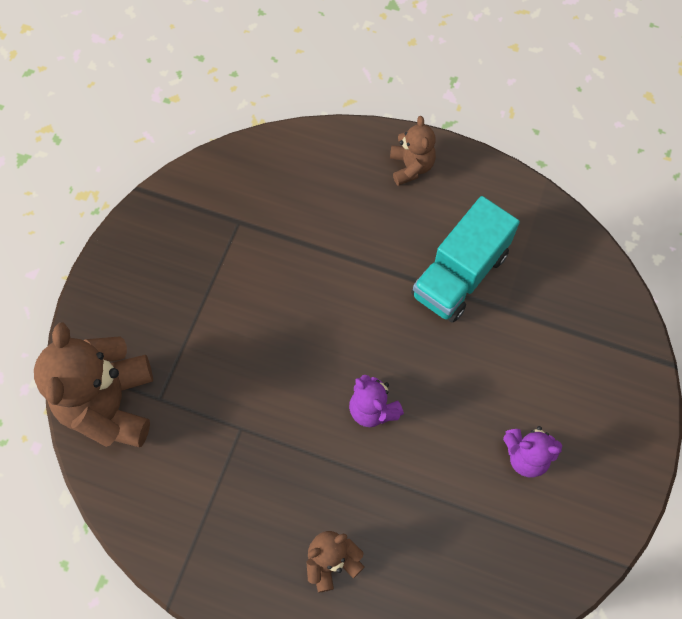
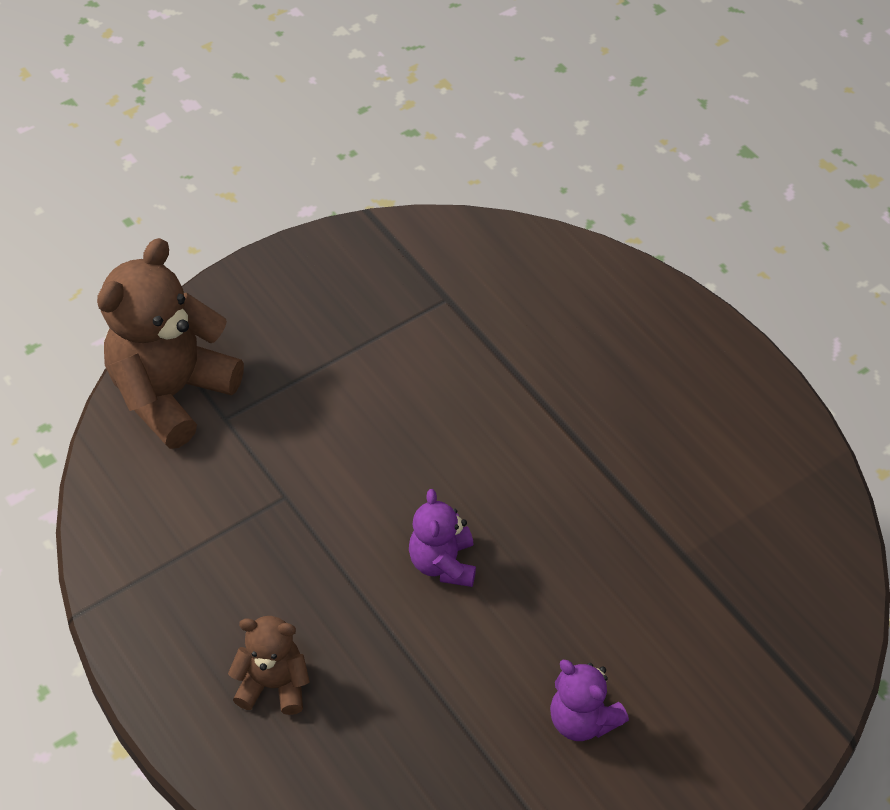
camera: 35 degrees right, 15 degrees down
(411, 167) = (689, 348): brown teddy bear -> none
(460, 275) = (657, 488): turquoise truck -> none

